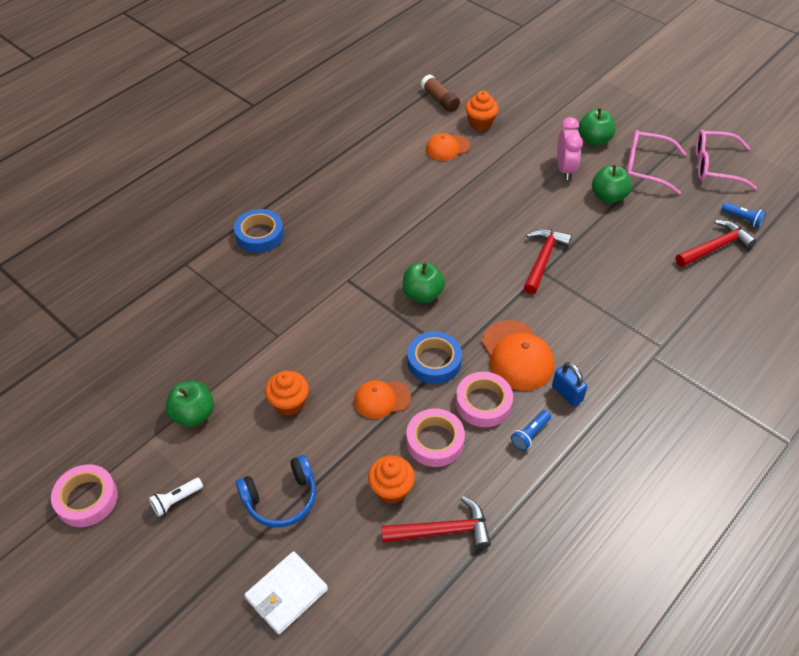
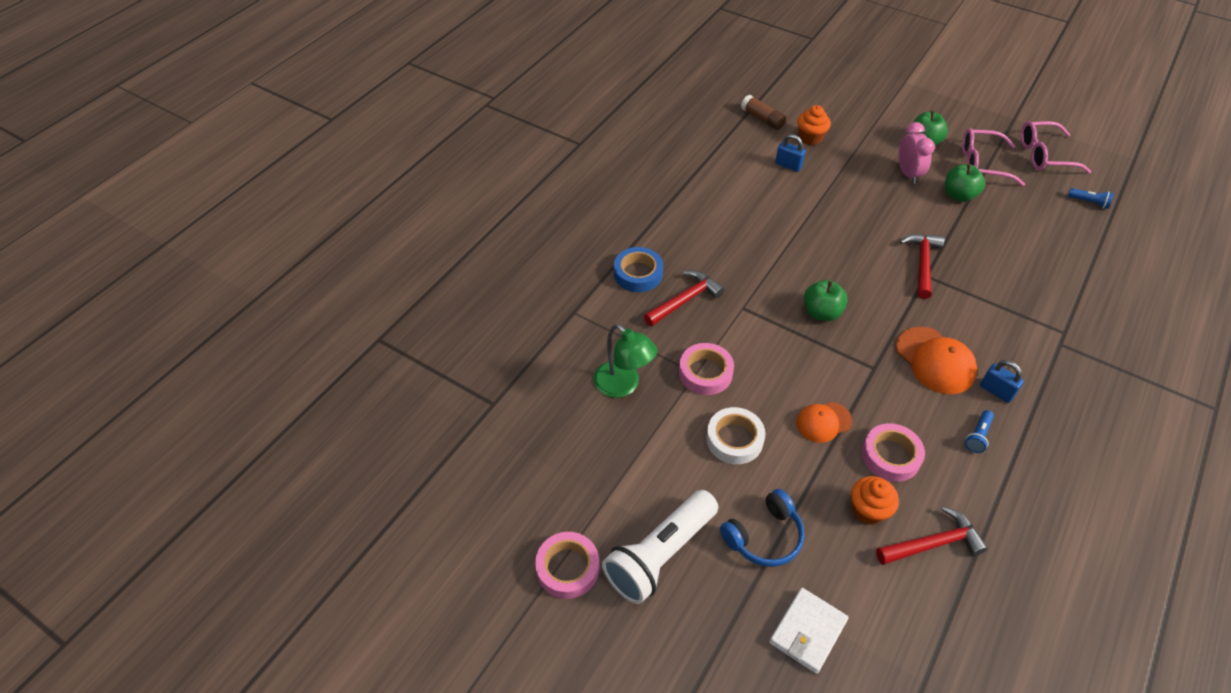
camera: 10 degrees left, 0 degrees up
(176, 500) = (660, 555): white flashlight -> white flashlight, size x2.45
(193, 414) = (643, 464): green apple -> none
(204, 338) = (623, 385): none -> green lamp
(289, 403) = (734, 439): orange cupcake -> white tape
(434, 361) = (859, 377): blue tape -> none
(447, 148) = (788, 165): orange cap -> blue padlock
(483, 403) = (922, 411): pink tape -> pink tape (705, 373)
(715, 247) = (1075, 232): red hammer -> red hammer (685, 300)

